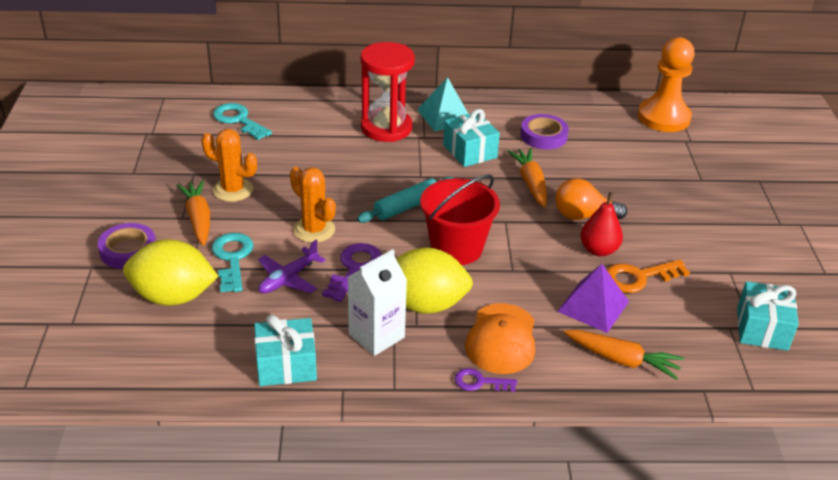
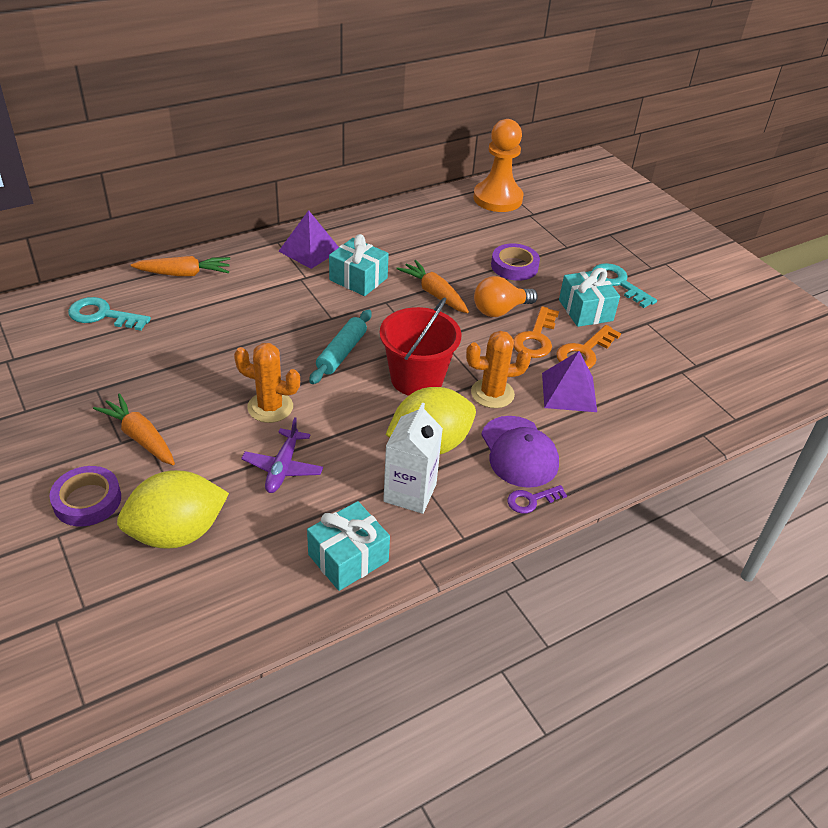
camera: 30 degrees left, 5 degrees up
(232, 258) = (209, 467): turquoise key -> turquoise key (618, 283)
(233, 190) = (154, 393): orange cactus -> orange cactus (492, 393)
(354, 268) = (339, 433): purple key -> none
(386, 128) = (263, 279): red hourglass -> none
(445, 116) = (310, 250): turquoise pyramid -> purple pyramid
(501, 339) = (519, 452): orange cap -> purple cap
(543, 136) = (412, 244): purple tape -> purple tape (514, 266)
(599, 250) = (535, 338): red pear -> orange key
(622, 360) = (626, 432): orange carrot -> orange carrot (184, 274)
(762, 328) = (704, 363): turquoise gift -> turquoise gift (585, 310)

